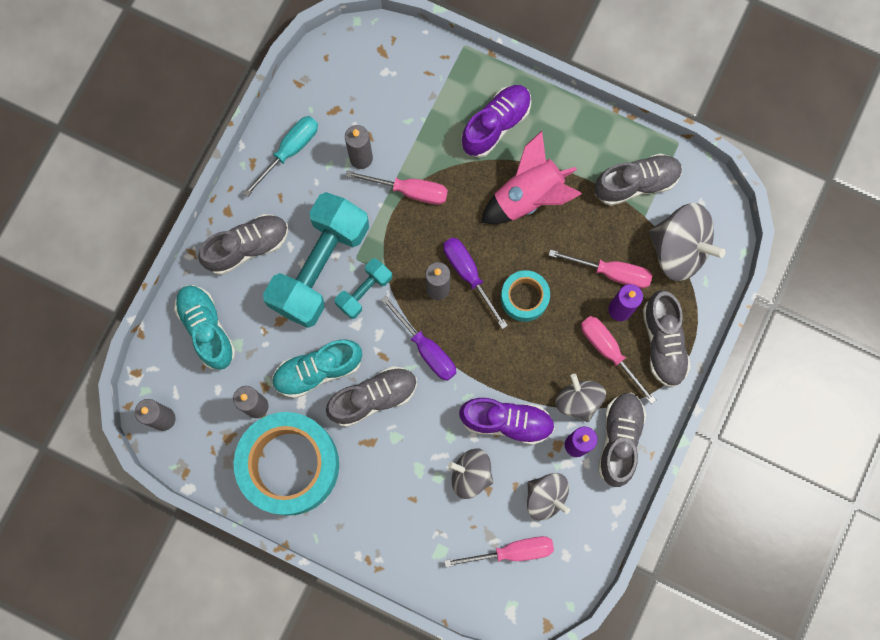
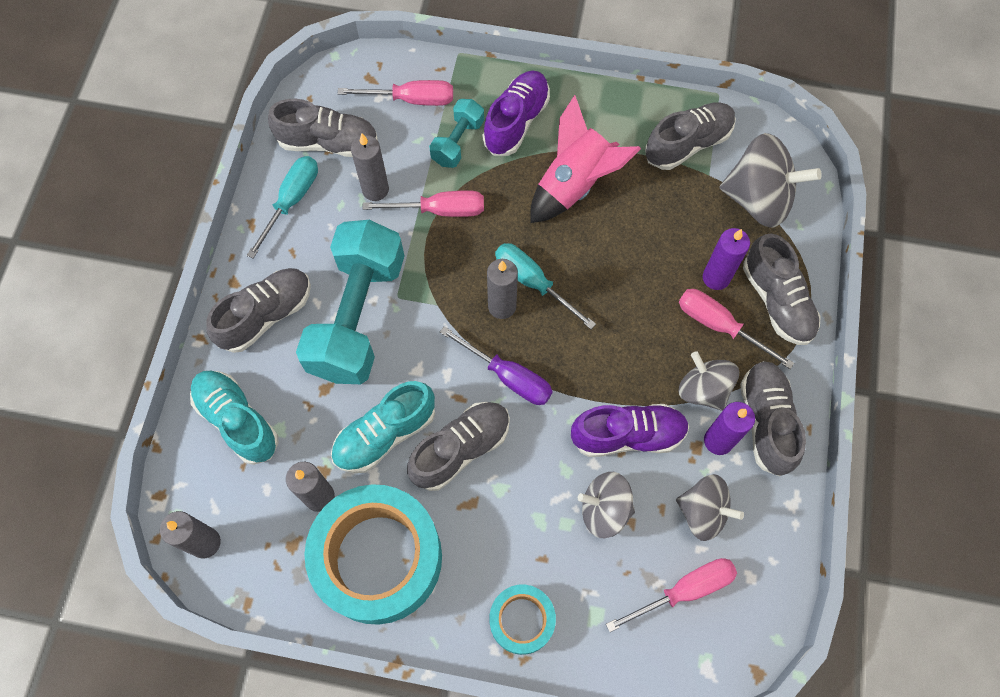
camera: 15 degrees left, 10 degrees down
(332, 104) = (328, 142): none -> grey shoe
(364, 291) = (417, 330): turquoise dumbbell -> turquoise dumbbell (457, 142)
(468, 275) = (533, 282): purple screwdriver -> turquoise screwdriver
(524, 298) = (604, 292): turquoise tape -> turquoise tape (521, 620)
(611, 272) = (693, 241): pink screwdriver -> pink screwdriver (411, 99)

